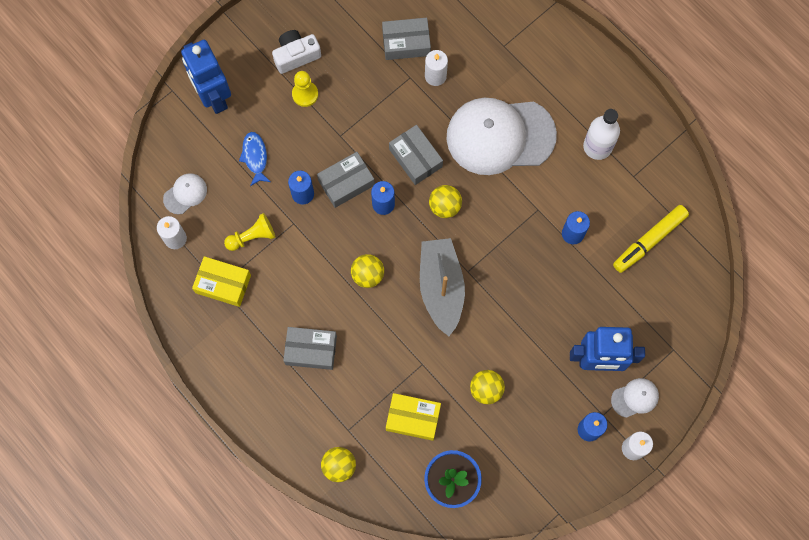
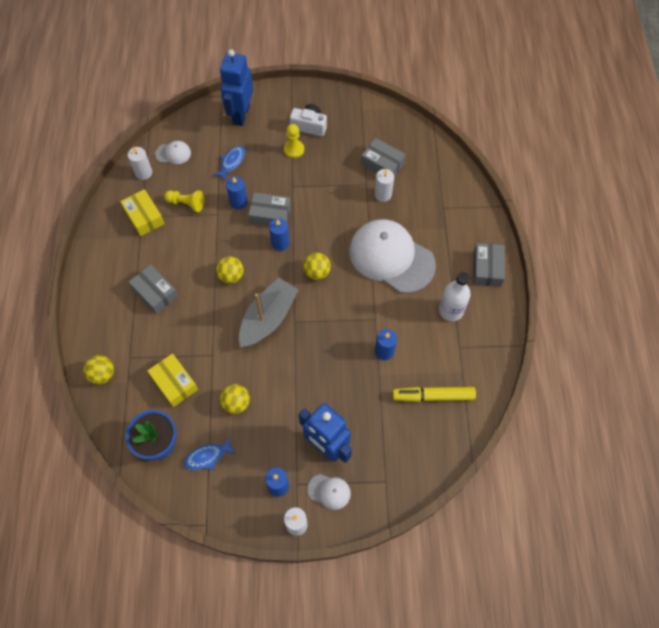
camera: 40 degrees right, 10 degrees down
(415, 158) = (325, 231): grey box -> grey box (487, 268)
(505, 457) = (207, 456): none -> blue fish

